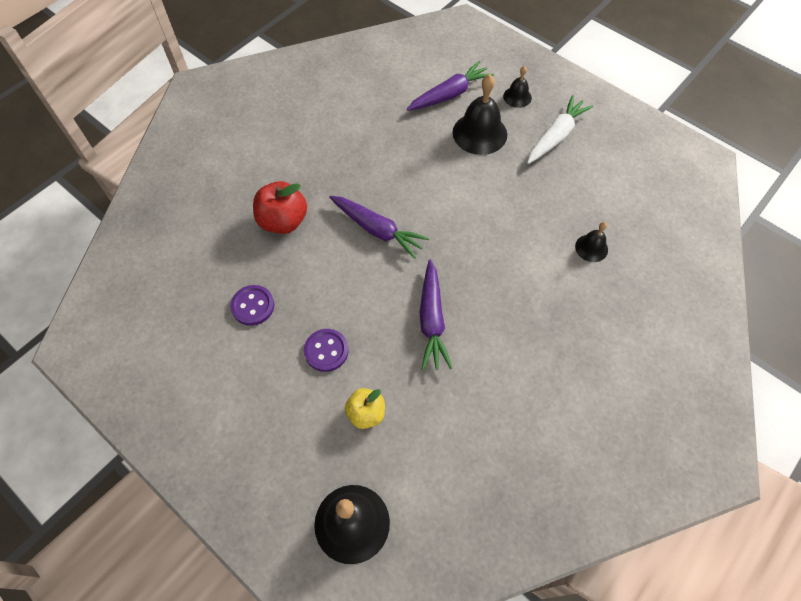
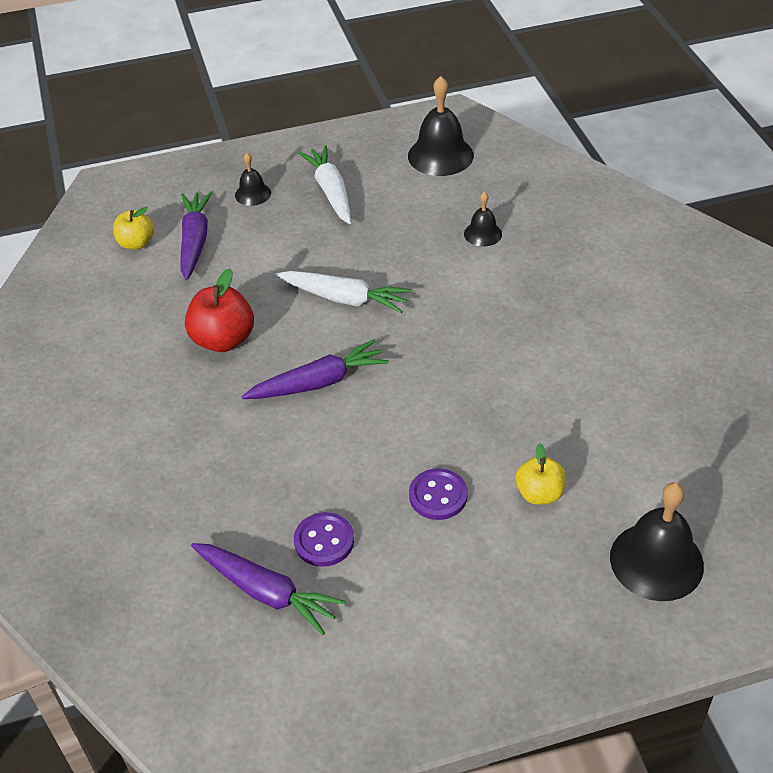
camera: 55 degrees left, 15 degrees down
(283, 221) = (229, 462): red apple -> red apple (223, 340)
(425, 68) = (136, 243): none -> yellow apple
(432, 320) = (469, 389): purple carrot -> purple carrot (266, 592)
(461, 201) = (344, 298): none -> white carrot
(479, 133) = (271, 243): black bell -> black bell (440, 155)

